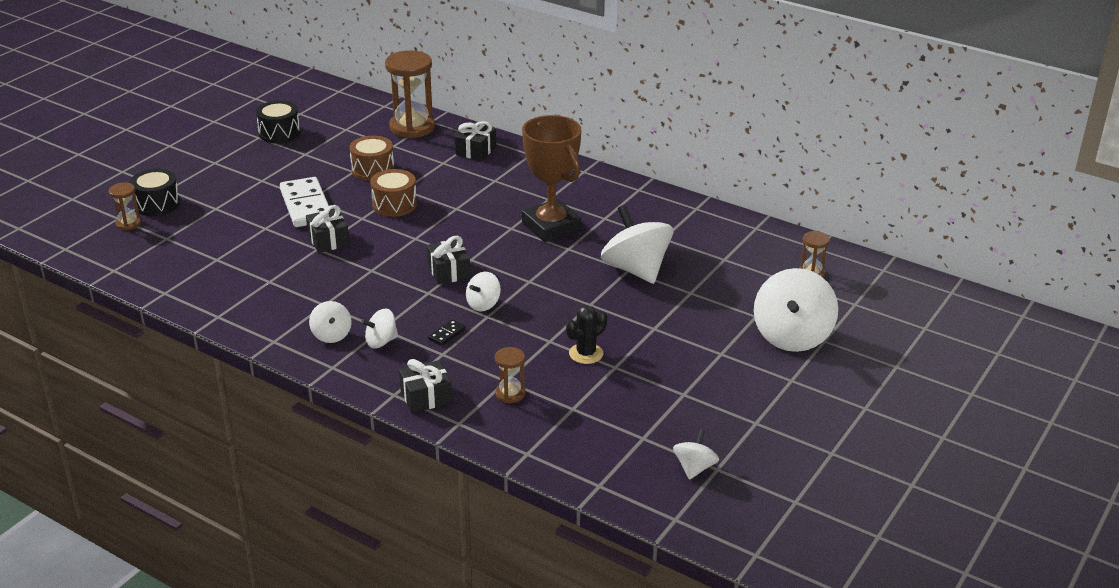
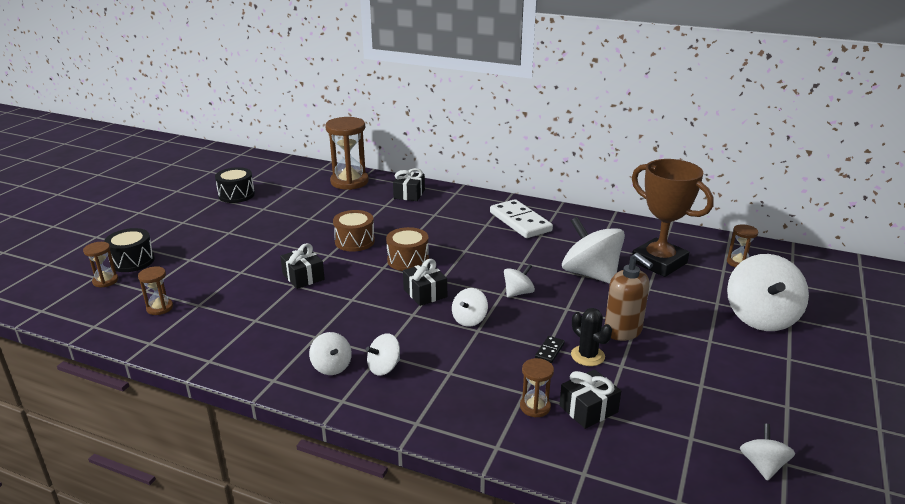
camera: 10 degrees left, 5 degrees down
(178, 258) = (160, 308): none -> brown hourglass
(306, 205) = (274, 249): white domino -> white domino (520, 222)
(372, 170) = (326, 215): brown drum -> brown drum (408, 260)
(426, 397) = (451, 421): black gift -> black gift (588, 409)
(447, 334) = (446, 352): black domino -> black domino (549, 351)
(547, 282) = (518, 293): none -> white spinning top
(551, 226) = (499, 246): brown trophy -> brown trophy (659, 262)
(586, 354) = (587, 356): black cactus -> black cactus turned 75 degrees counterclockwise
(636, 334) = (623, 331): none -> brown soap dispenser

